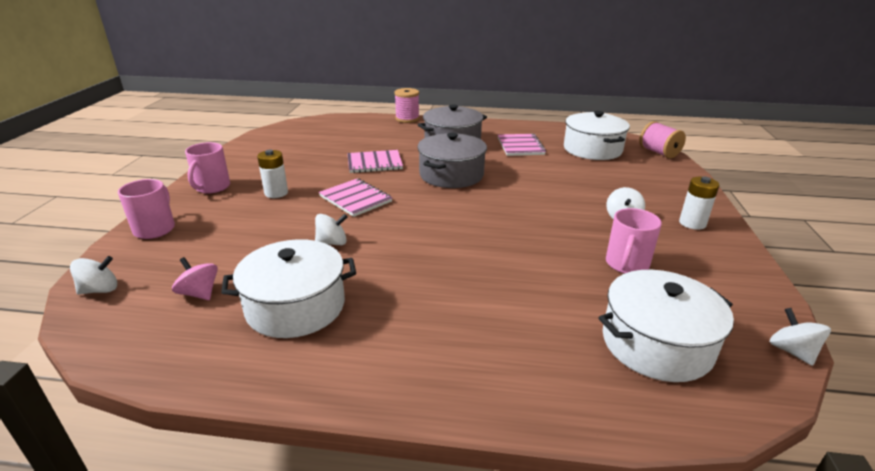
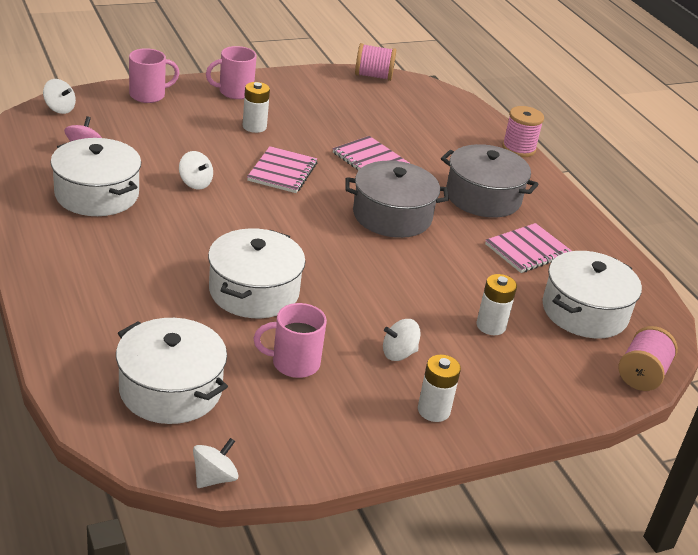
camera: 55 degrees right, 5 degrees up
(266, 133) = (373, 76): none -> pink spool
(518, 257) = (254, 291): none -> white pot
(598, 179) = (491, 326): none -> white battery

